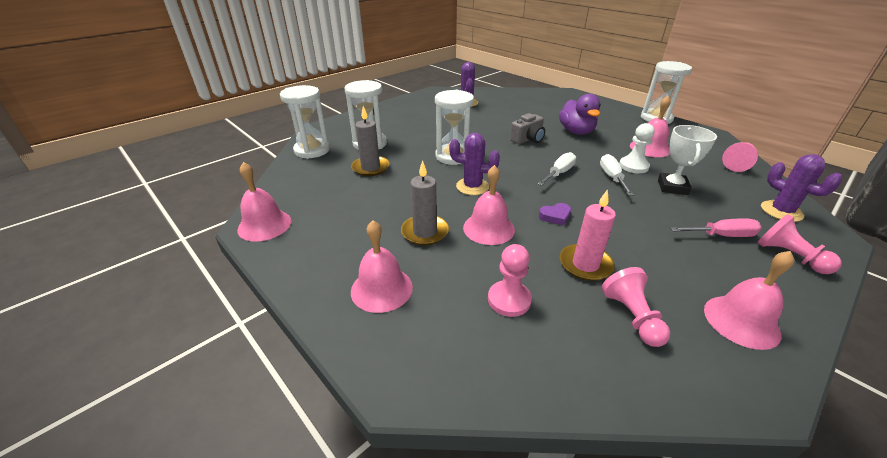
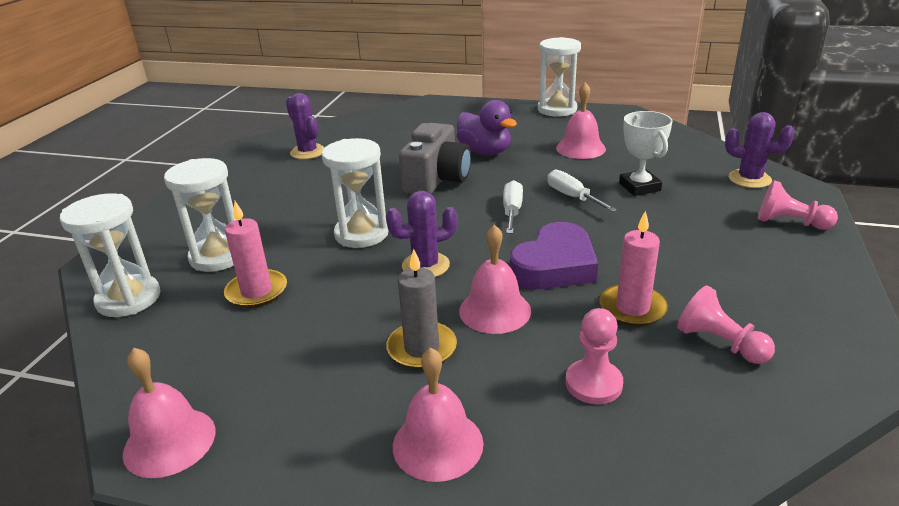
camera: 30 degrees left, 5 degrees down
(370, 168) = (256, 291): grey candle -> pink candle
(528, 139) = (437, 179): grey camera -> grey camera, size x1.59
(555, 216) = (554, 266): purple heart -> purple heart, size x2.26
(633, 166) = (582, 176): white pawn -> none
(721, 235) = (723, 224): pink screwdriver -> none
(737, 164) = (675, 140): pink pawn -> none
(741, 321) = (805, 303): pink bell -> none

